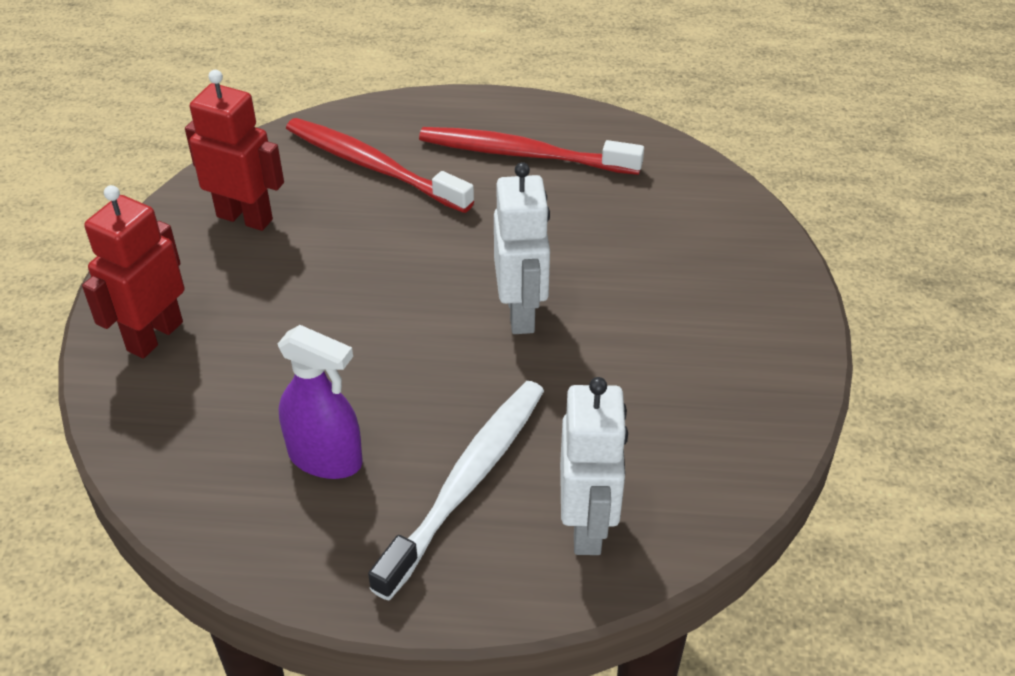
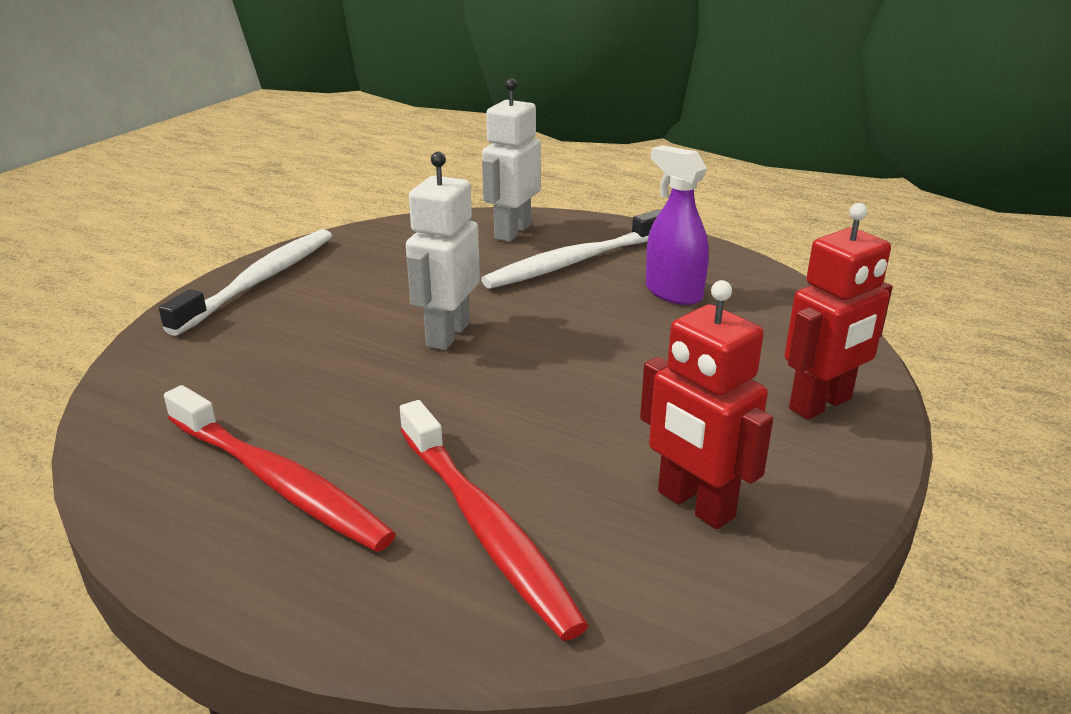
camera: 155 degrees left, 15 degrees down
(772, 325) = (260, 281): none -> white toothbrush

